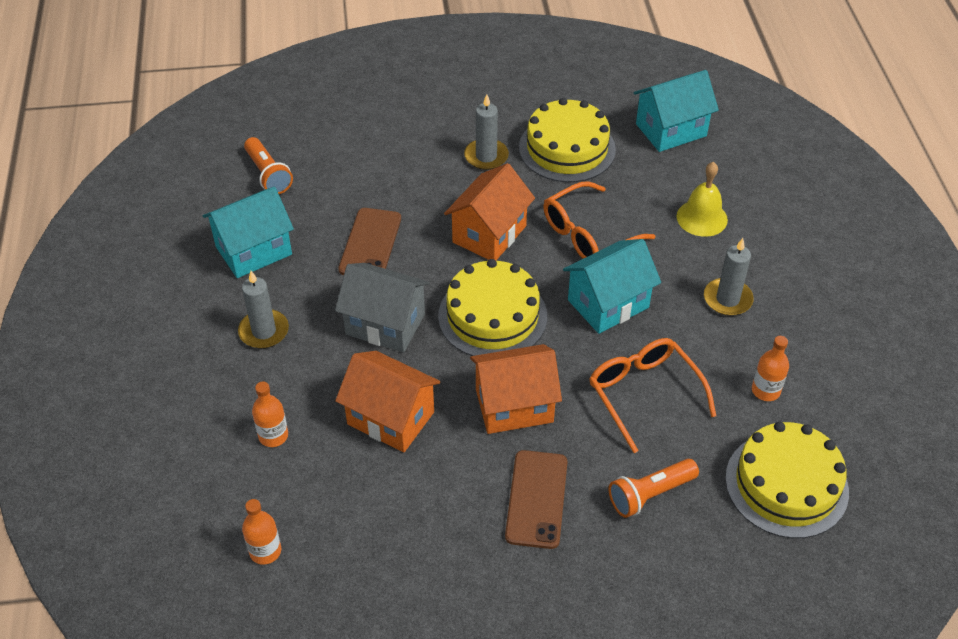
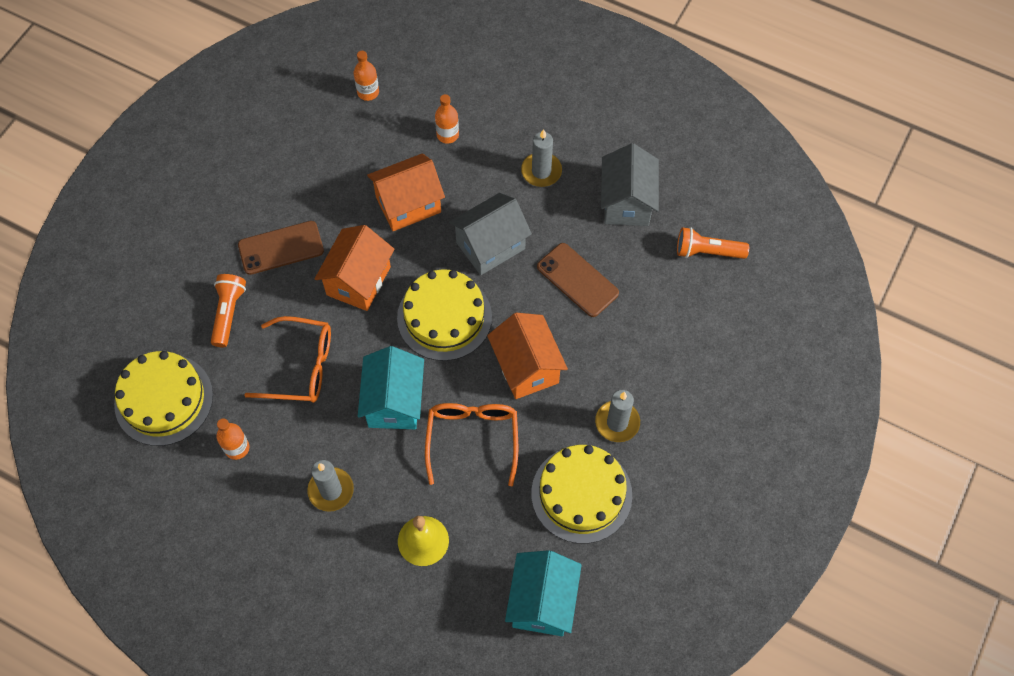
camera: 125 degrees right, 15 degrees up
(254, 251) = (626, 202): turquoise house -> grey house
(537, 499) = (281, 248): brown phone -> brown phone turned 60 degrees counterclockwise

